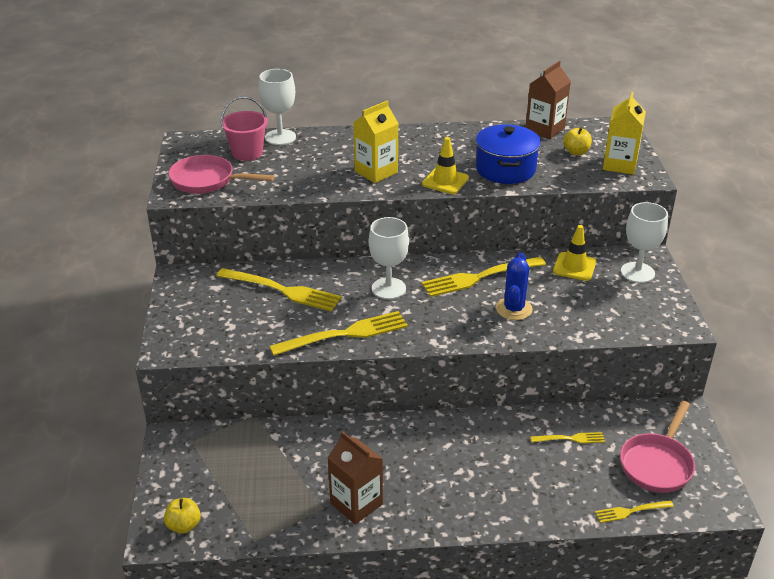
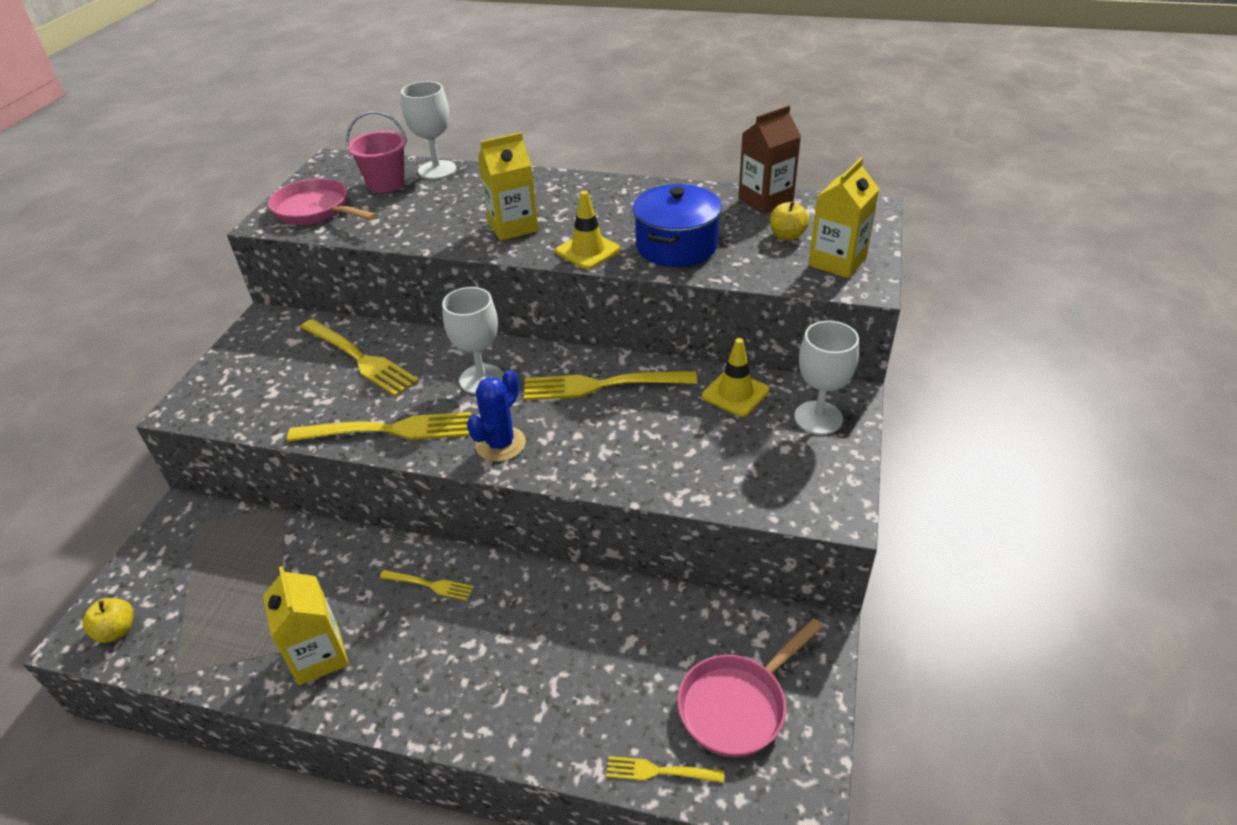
camera: 20 degrees right, 5 degrees up
(356, 503) = (319, 656): brown carton -> yellow carton
(514, 309) = (618, 438): blue cactus -> blue cactus (500, 444)
(570, 439) = (638, 633): yellow fork -> yellow fork (430, 585)

